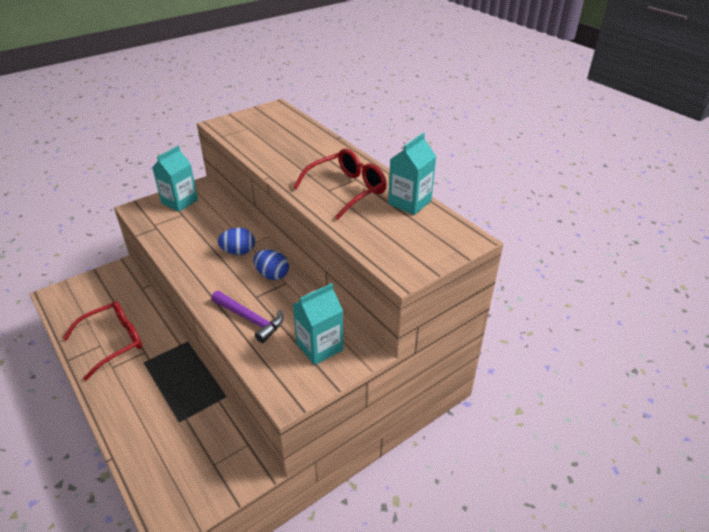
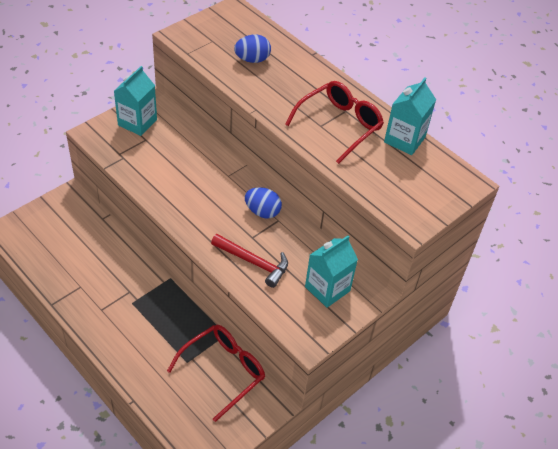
camera: 10 degrees left, 10 degrees up
(113, 342) = (93, 282): red glasses -> red glasses (224, 371)
(238, 252) = (220, 185): blue egg -> blue egg (252, 59)
(250, 319) = (253, 262): purple hammer -> red hammer

